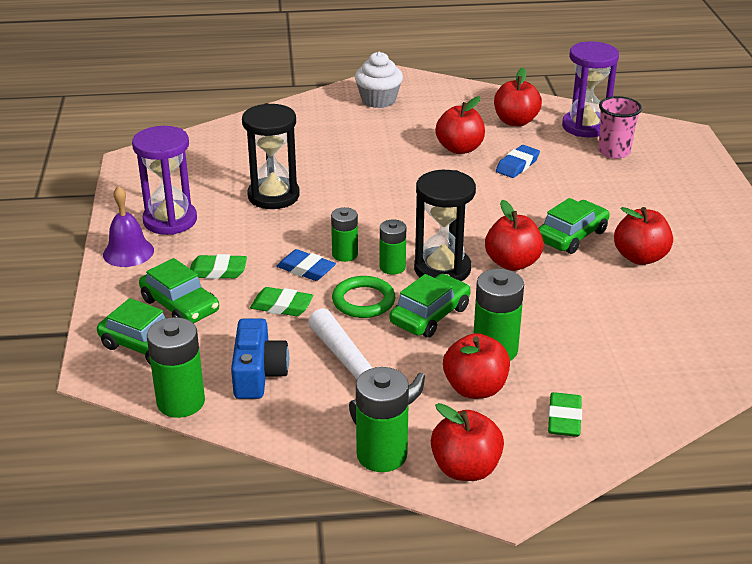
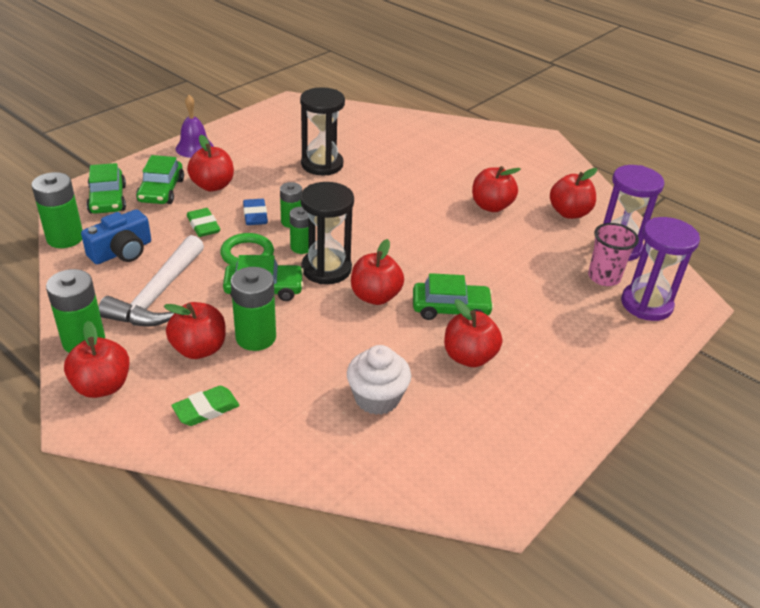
camera: 45 degrees right, 5 degrees up
(170, 220) = (245, 144): purple hourglass -> purple hourglass (646, 304)
(218, 271) = (213, 186): green eraser -> red apple
(378, 100) = (500, 146): white cupcake -> white cupcake (377, 398)
(517, 165) = (509, 240): blue eraser -> none

